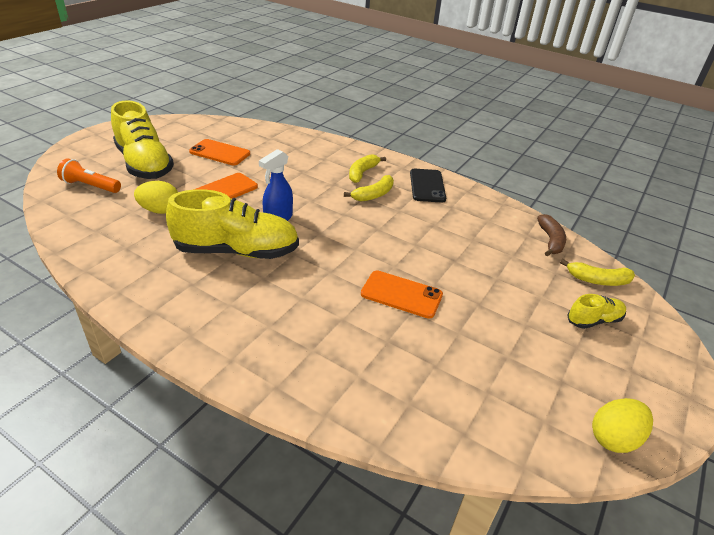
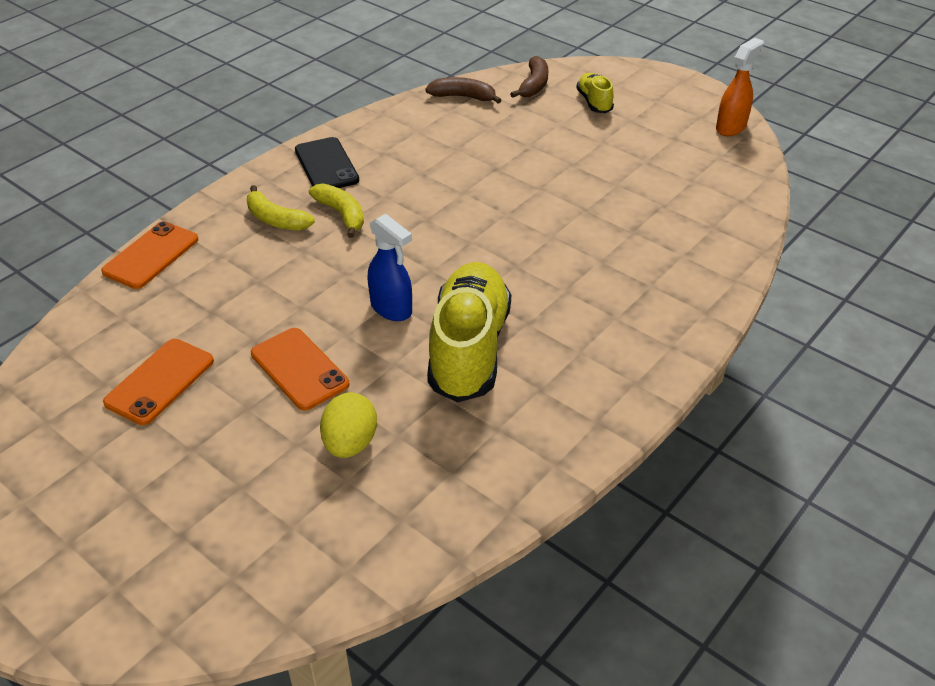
camera: 80 degrees left, 5 degrees up
(90, 186) = (246, 556): orange flashlight -> none
(144, 164) = (176, 486): yellow shoe -> none
(401, 294) = (559, 214): orange phone -> orange phone (151, 255)
(427, 186) = (326, 165): black phone -> black phone turned 60 degrees clockwise
(597, 280) = (534, 85): yellow banana -> brown banana
(614, 438) = (731, 127): yellow egg -> orange spray bottle

